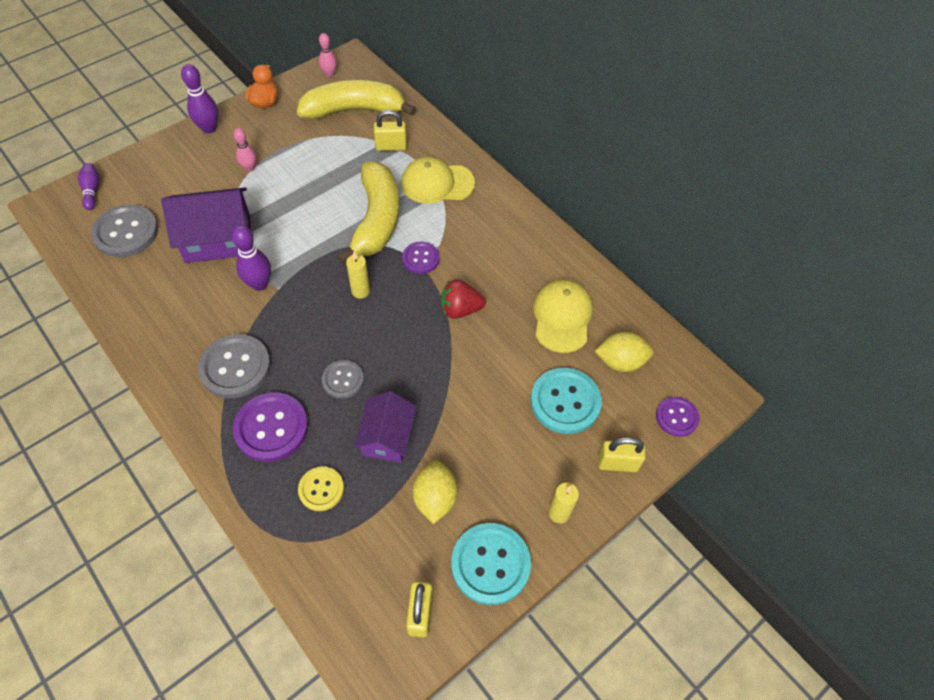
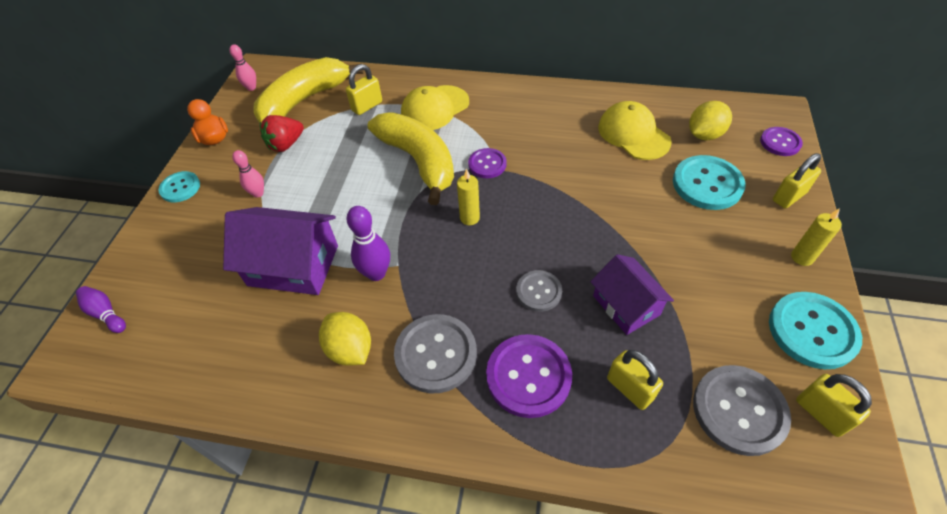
camera: 35 degrees left, 5 degrees down
(126, 232) = (188, 324): grey button -> grey button (739, 410)
(209, 128) = (180, 188): purple bowling pin -> turquoise button
(218, 239) = (293, 265): purple house -> purple house turned 60 degrees clockwise
(321, 489) = (629, 388): yellow button -> yellow padlock
(435, 498) = (716, 319): yellow lemon -> yellow lemon (350, 349)
(460, 309) = (560, 177): red strawberry -> red strawberry (286, 144)

